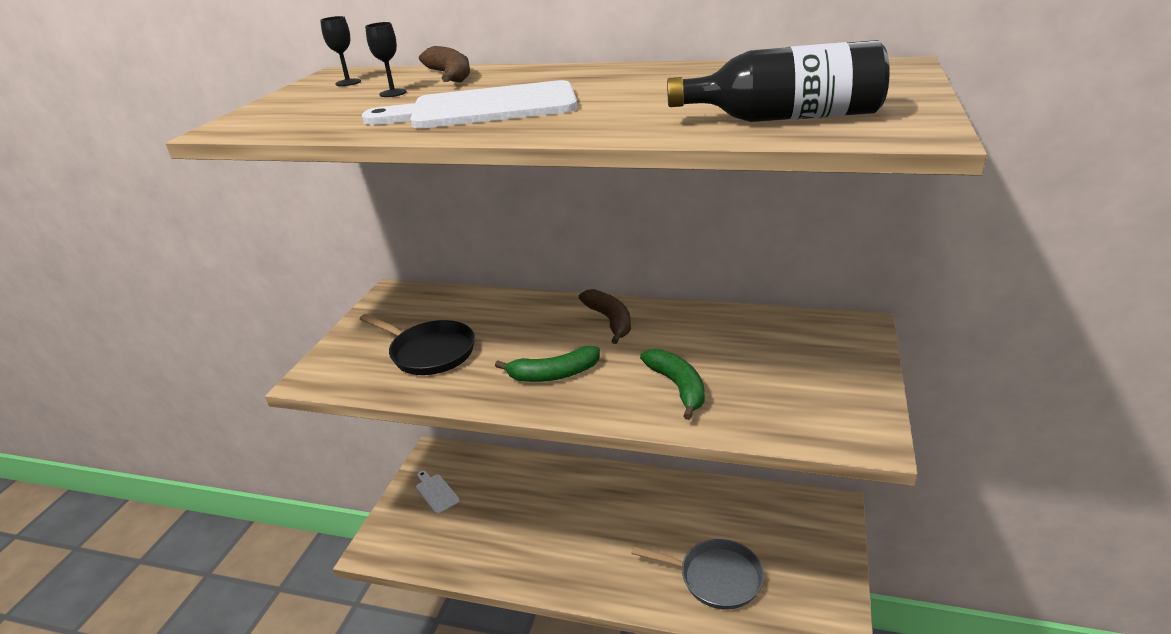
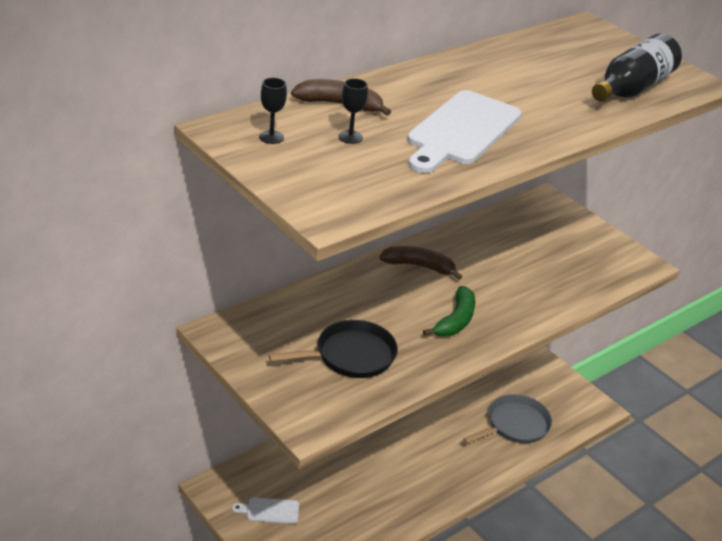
camera: 60 degrees left, 5 degrees up
(678, 387) = (529, 287): green banana -> none

